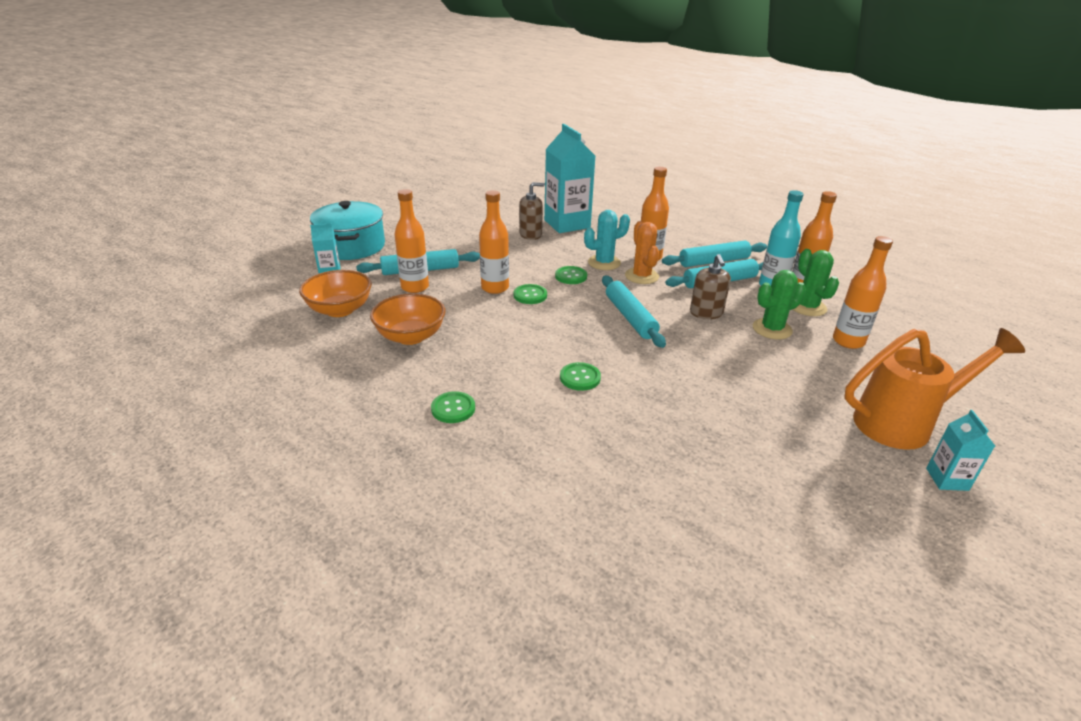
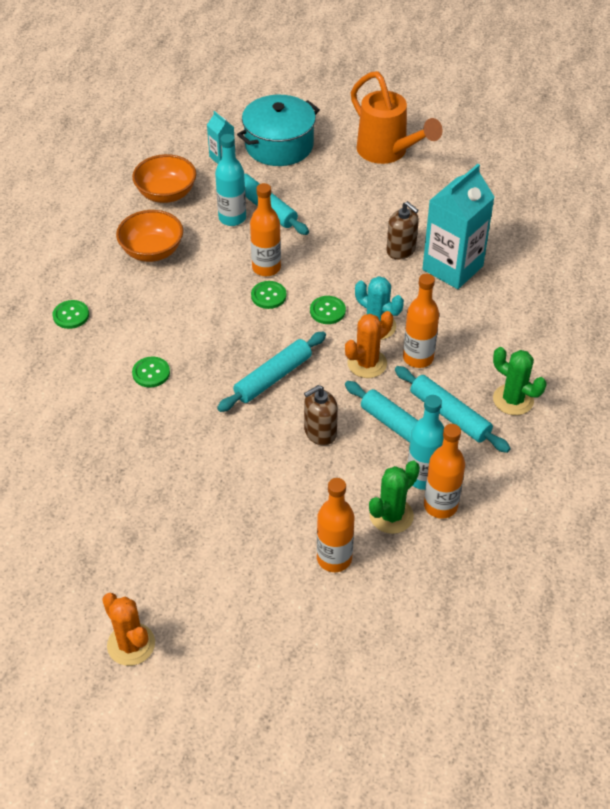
camera: 65 degrees right, 15 degrees up
(415, 287) = (232, 218): orange bottle -> turquoise bottle
(772, 329) = (320, 491): green cactus -> green cactus (513, 400)
(903, 423) = (202, 611): orange watering can -> orange watering can (388, 153)
(947, 479) = (131, 644): turquoise carton -> orange cactus

